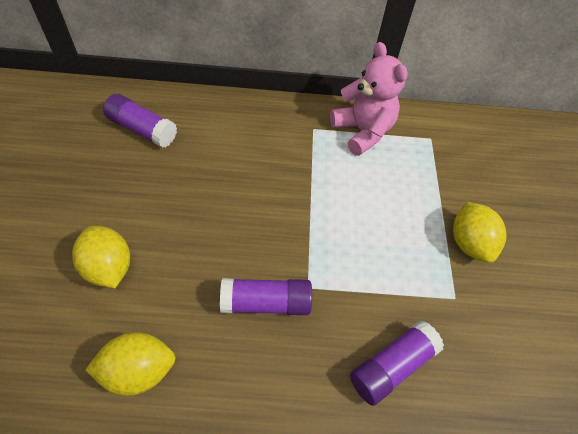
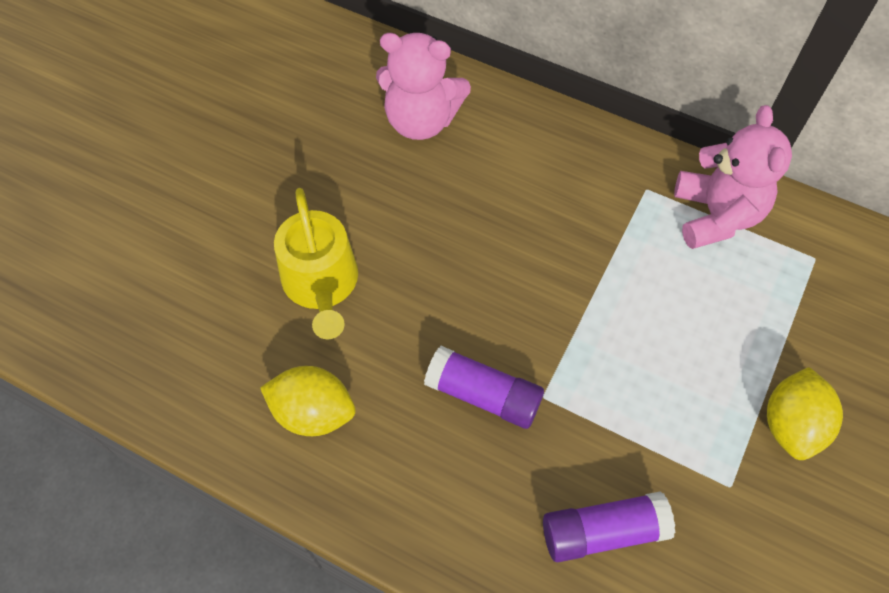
camera: 30 degrees right, 5 degrees up
(109, 267) = (321, 284): yellow lemon -> yellow watering can
(142, 129) = (421, 121): purple glue stick -> pink teddy bear

